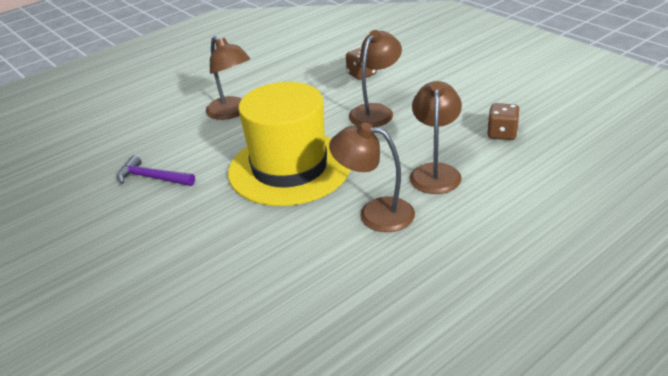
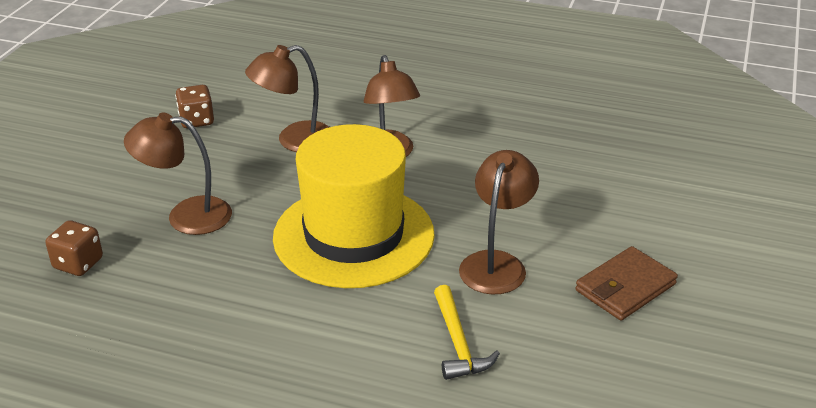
camera: 125 degrees left, 0 degrees up
(99, 271) = (625, 287): none -> brown wallet
(152, 178) = (458, 342): purple hammer -> yellow hammer
(232, 112) = (253, 350): brown lamp -> brown lamp (496, 263)

